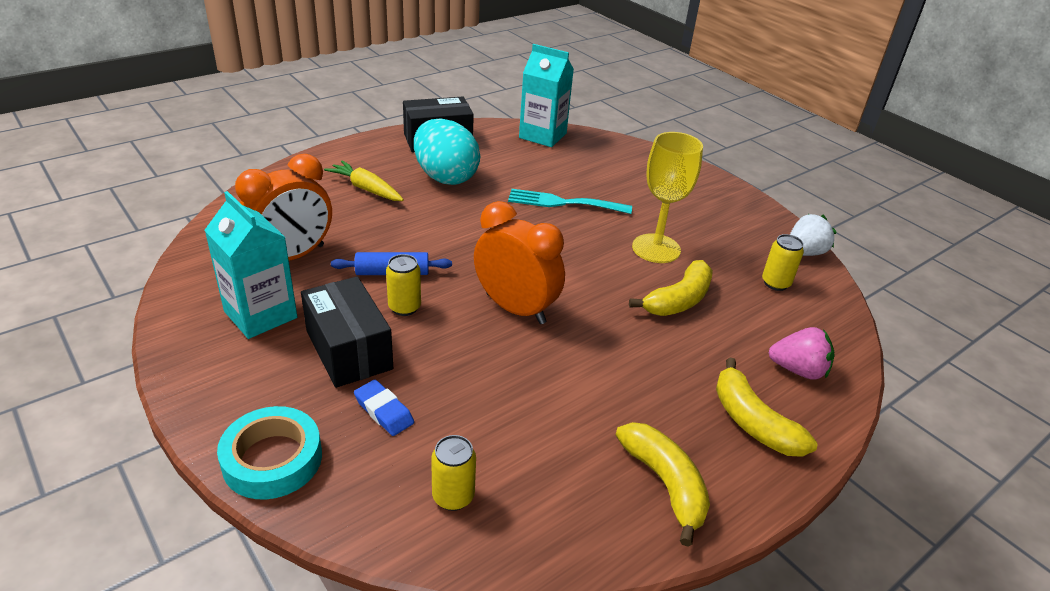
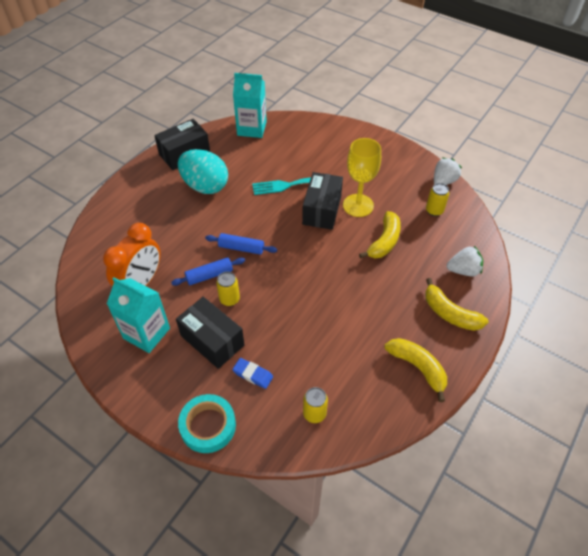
camera: 15 degrees left, 15 degrees up
(366, 189) = (159, 212): yellow carrot -> none
(456, 254) = (241, 248): none -> blue rolling pin
(515, 308) = (294, 278): orange clock -> none
(598, 241) = (322, 210): none -> black box
(798, 370) = (463, 270): pink strawberry -> white strawberry

